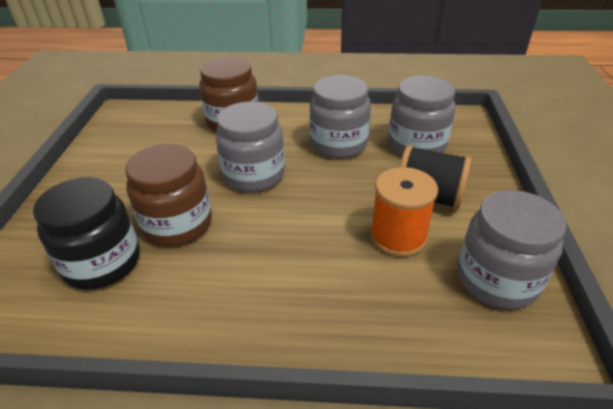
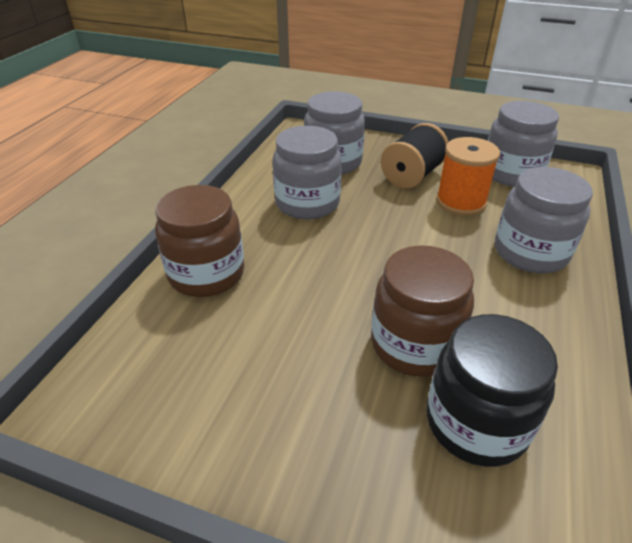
camera: 75 degrees left, 0 degrees up
(254, 175) = (339, 271): grey jar -> grey jar (530, 252)

